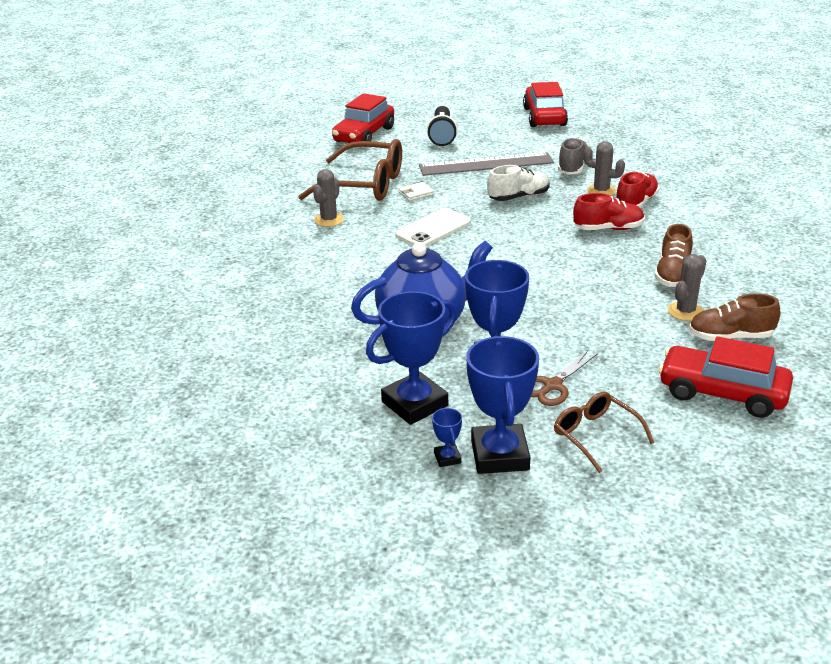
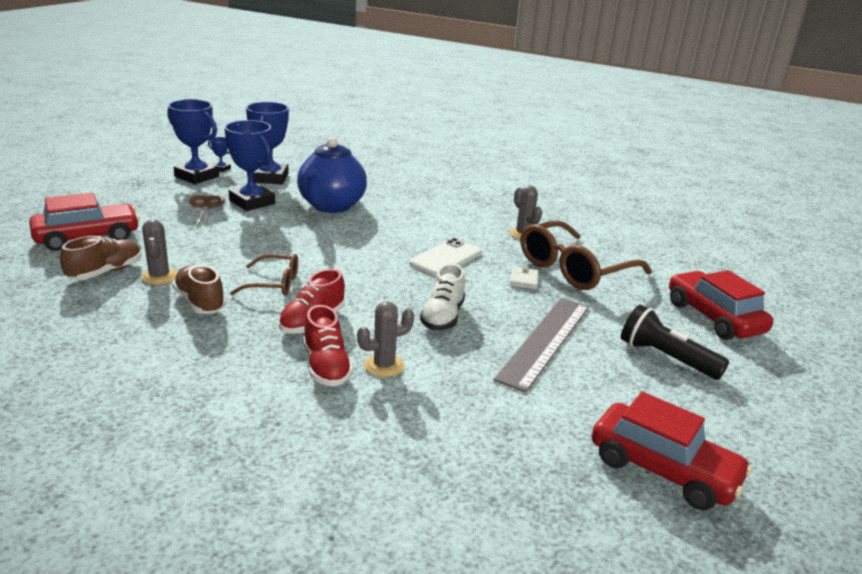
camera: 125 degrees right, 5 degrees down
(433, 229) = (445, 258): white phone -> white phone turned 45 degrees clockwise
(573, 167) = (464, 385): grey shoe -> none
(595, 435) = (153, 196): brown glasses -> brown glasses (274, 284)

